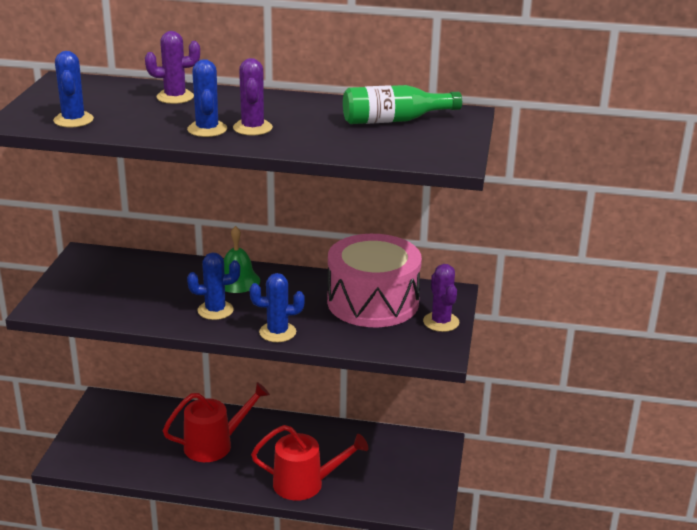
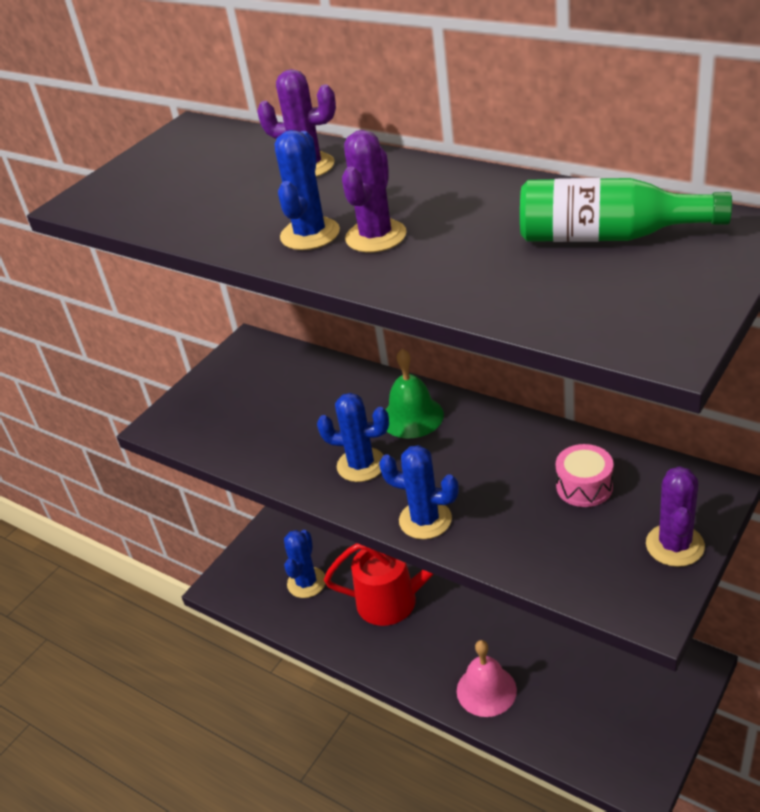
camera: 30 degrees right, 10 degrees up
(73, 120) = (151, 203): blue cactus -> blue cactus (306, 582)
(306, 484) = (486, 690): red watering can -> pink bell
(373, 302) = (584, 486): pink drum -> pink drum, size x0.41

